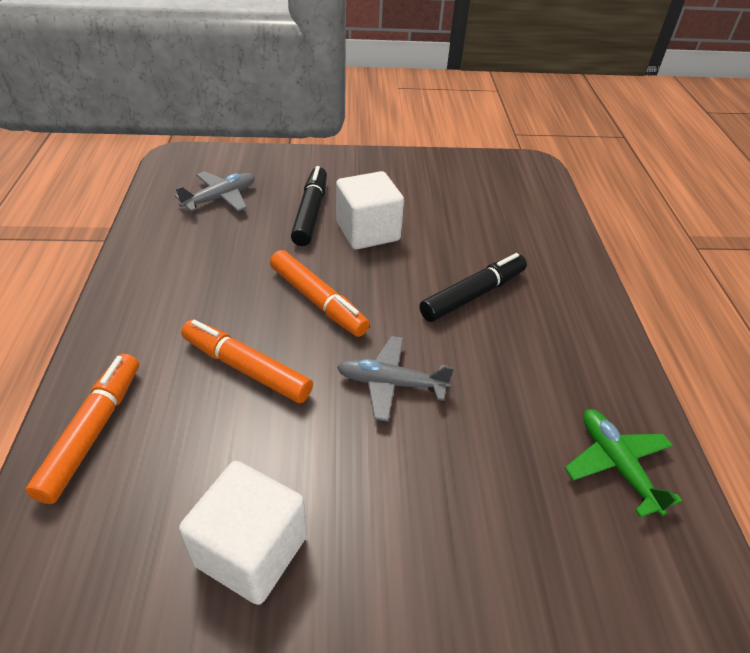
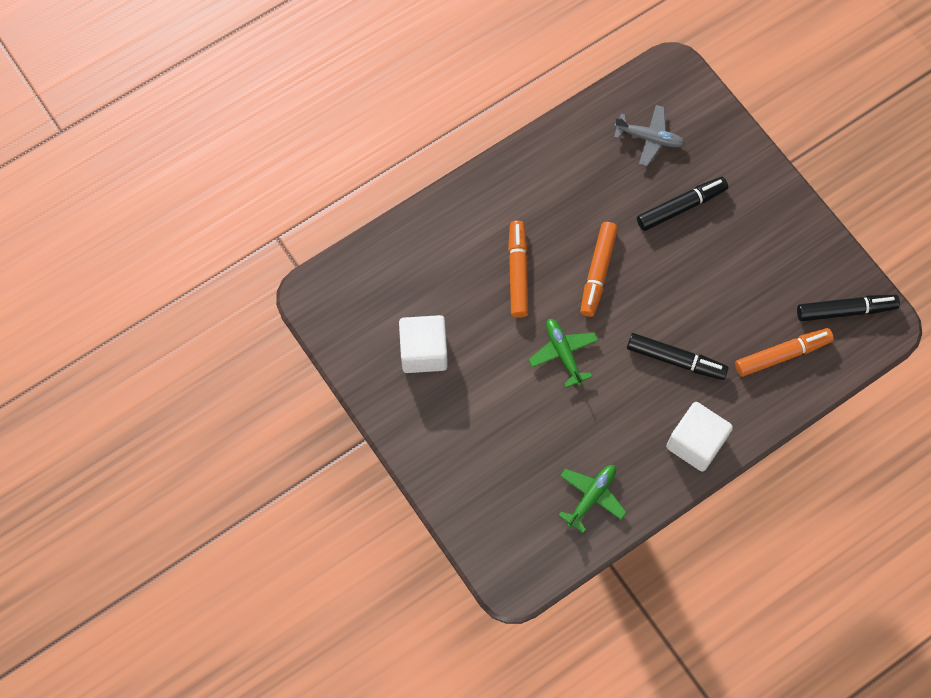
camera: 60 degrees right, 25 degrees up
(93, 431) = (429, 233): orange marker -> orange marker (782, 355)
(368, 232) = (690, 257): white cube -> white cube (695, 443)
(390, 383) = (563, 353): grey plane -> green plane
(502, 176) = (845, 310): none -> black marker

